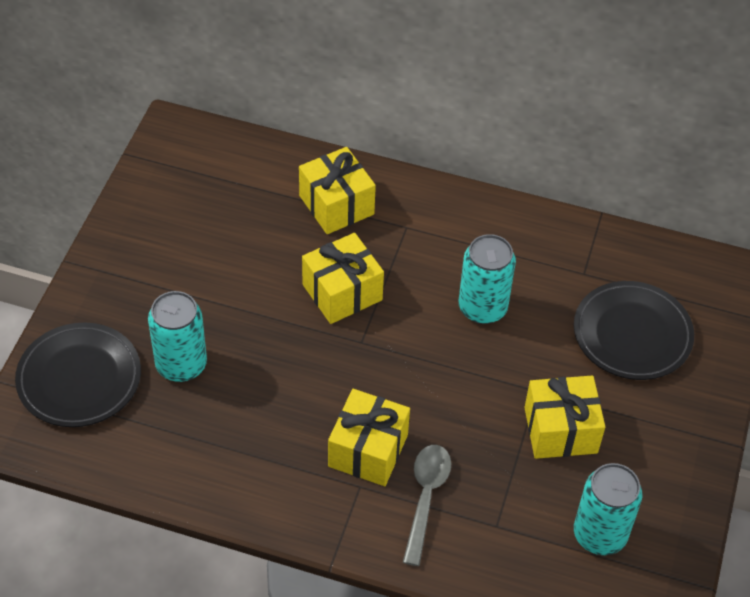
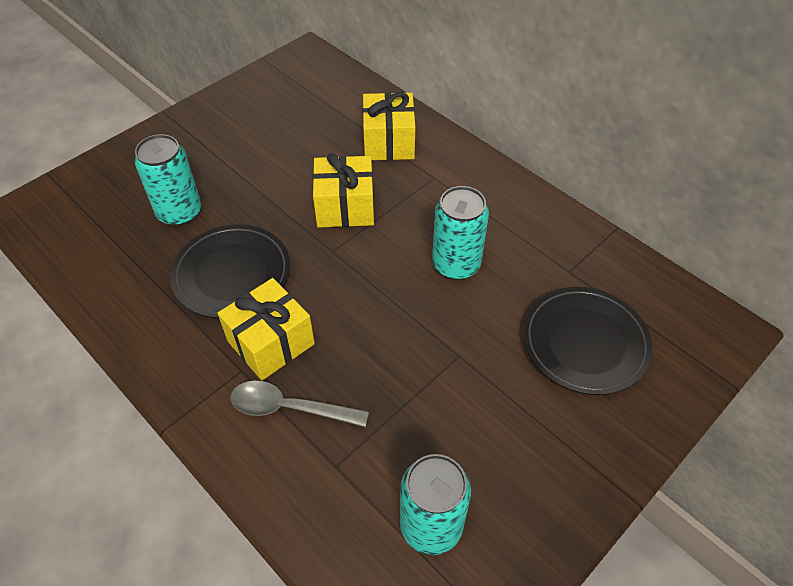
camera: 30 degrees right, 0 degrees up
(79, 378) = (100, 193): black plate -> black plate (232, 274)
(425, 498) = (289, 408): grey spoon -> grey spoon turned 120 degrees counterclockwise
(560, 430) = (458, 402): yellow gift -> none

